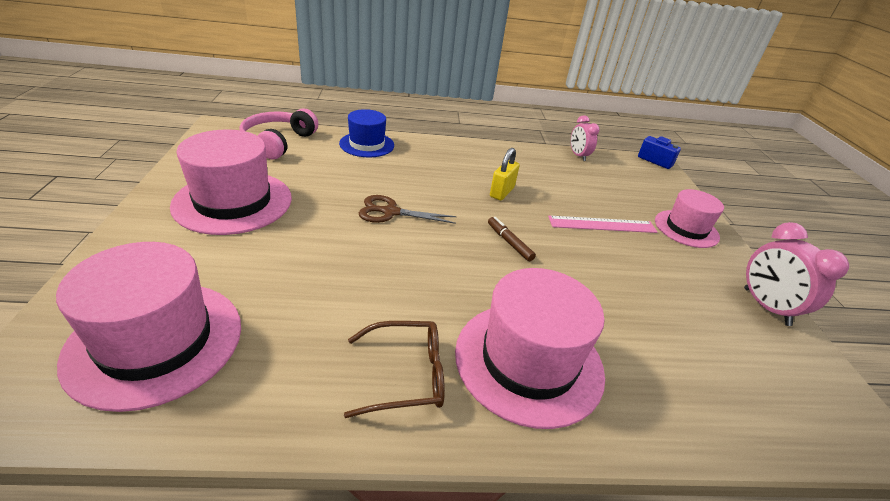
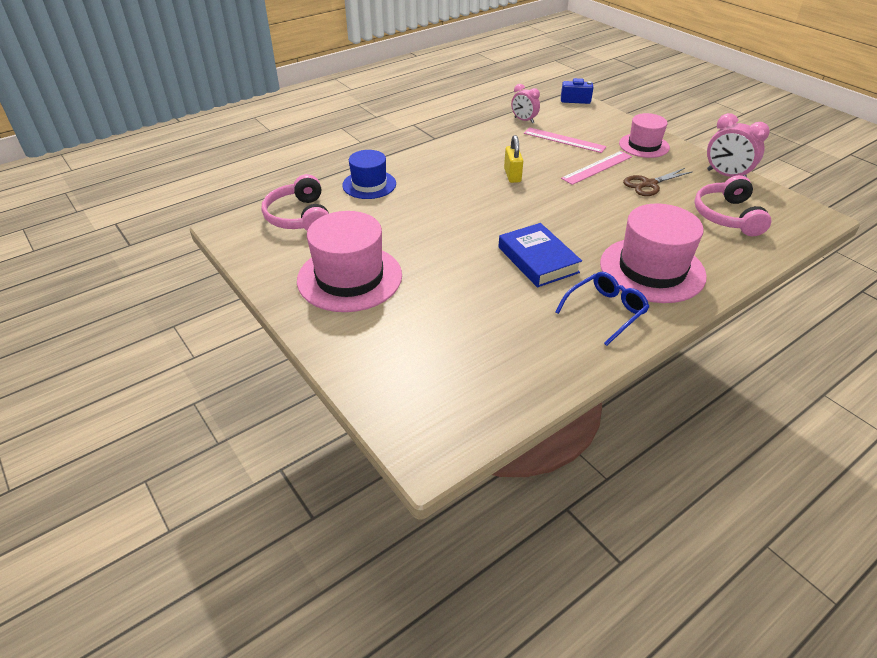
camera: 30 degrees left, 5 degrees up
(155, 341) = (454, 376): pink hat -> none
(390, 212) = (464, 227): brown scissors -> brown scissors (649, 184)
(405, 375) = (605, 311): brown glasses -> blue glasses
(414, 277) = (538, 260): none -> blue book
(509, 242) = (561, 208): brown marker -> none
(598, 187) = (564, 140): none -> pink ruler
(714, 354) = (727, 216): none -> pink headphones

